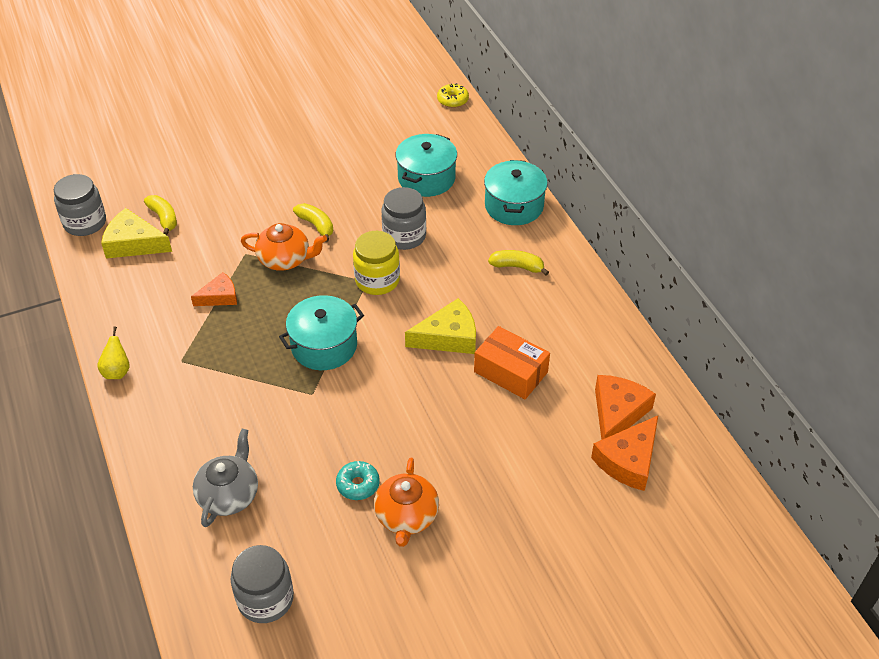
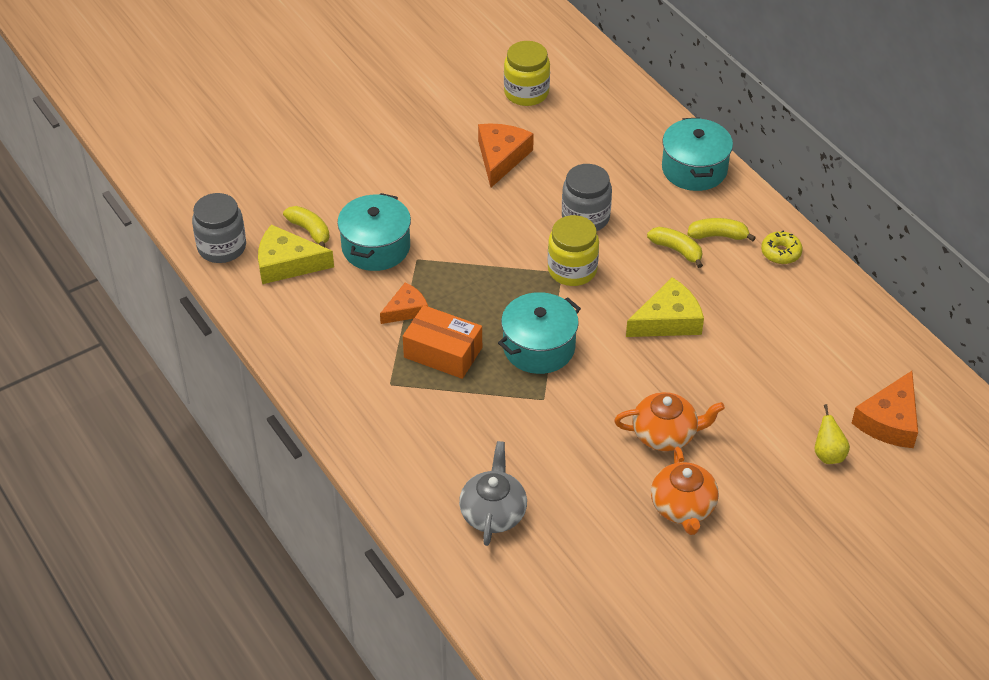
camera: 10 degrees left, 0 degrees up
(117, 372) = (325, 405): yellow pear -> yellow pear (828, 454)
(265, 599) = (567, 606): grey jar -> none
(285, 259) = (463, 260): orange teapot -> orange teapot (665, 434)
(316, 225) = (484, 218): yellow banana -> yellow banana (677, 250)
(358, 484) = (623, 483): turquoise donut -> none
(389, 125) = (526, 93): none -> yellow jar
(426, 178) = (588, 149): turquoise pot -> turquoise pot (376, 247)
(452, 100) = (589, 55): yellow donut -> yellow donut (780, 252)
(510, 372) = (744, 348): orange box -> orange box (443, 352)
(617, 413) = (866, 375): orange cheese -> orange cheese (501, 157)

